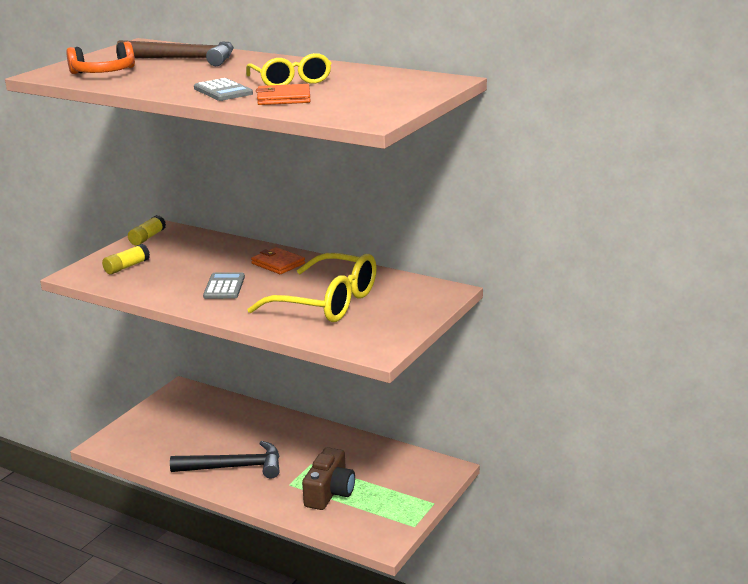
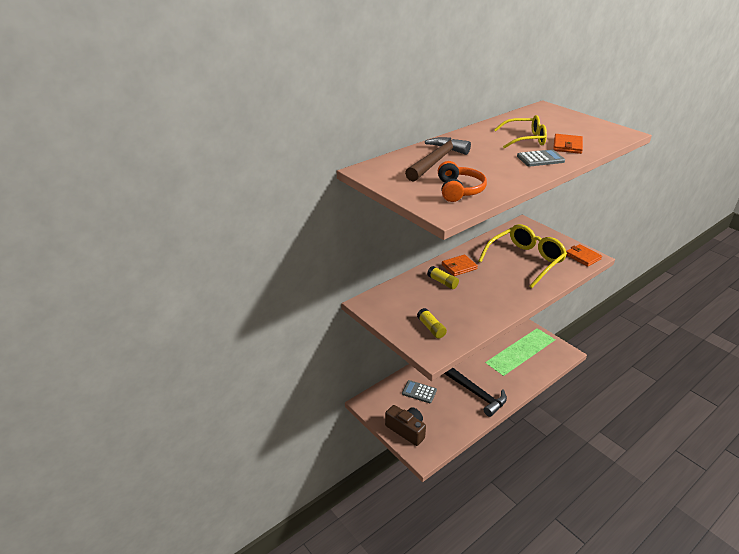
camera: 70 degrees left, 10 degrees up
(147, 238) = (379, 312): yellow glue stick -> yellow glue stick (442, 282)
(224, 287) = (486, 292): grey calculator -> grey calculator (419, 392)
(235, 467) = (477, 394): black hammer -> black hammer turned 120 degrees clockwise
(329, 492) = (516, 361): brown camera -> brown camera (406, 430)
(373, 343) = (582, 257): none -> orange wallet

